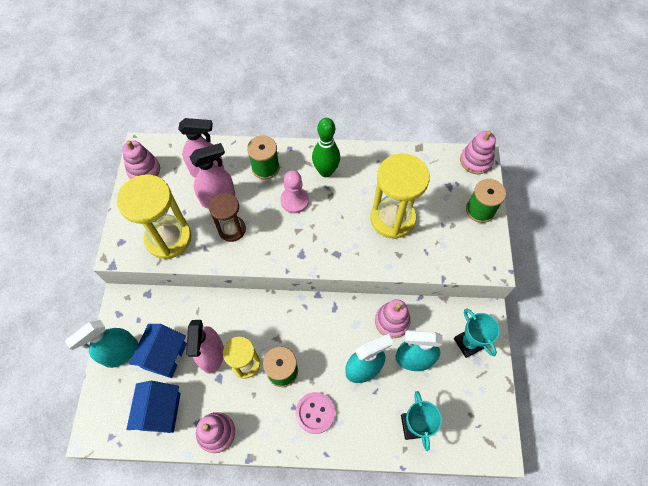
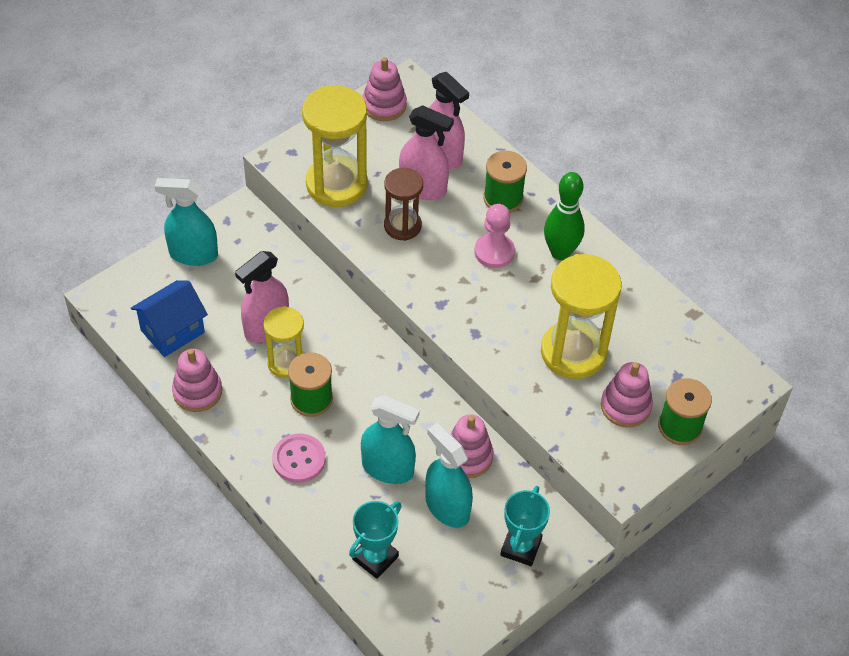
camera: 45 degrees right, 10 degrees down
(165, 356) = (226, 291): blue house -> none
(475, 161) = (741, 379): pink stacking toy -> pink stacking toy (625, 406)

